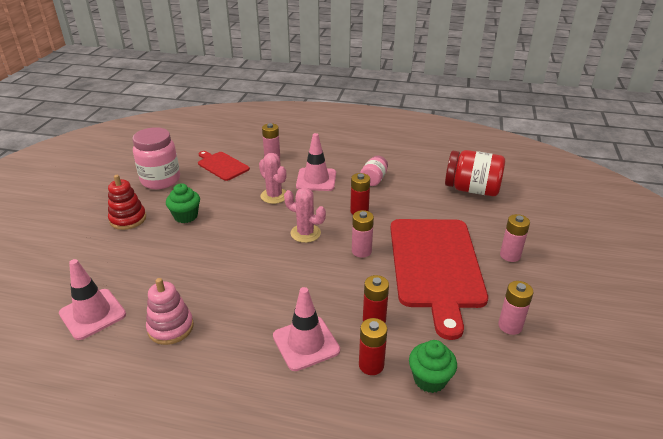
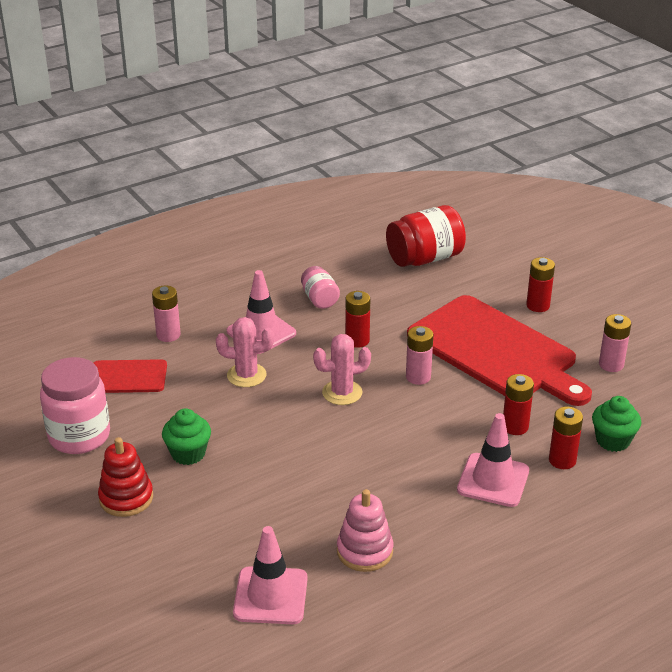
camera: 45 degrees left, 0 degrees up
(510, 255) = (538, 305): pink battery -> red battery

